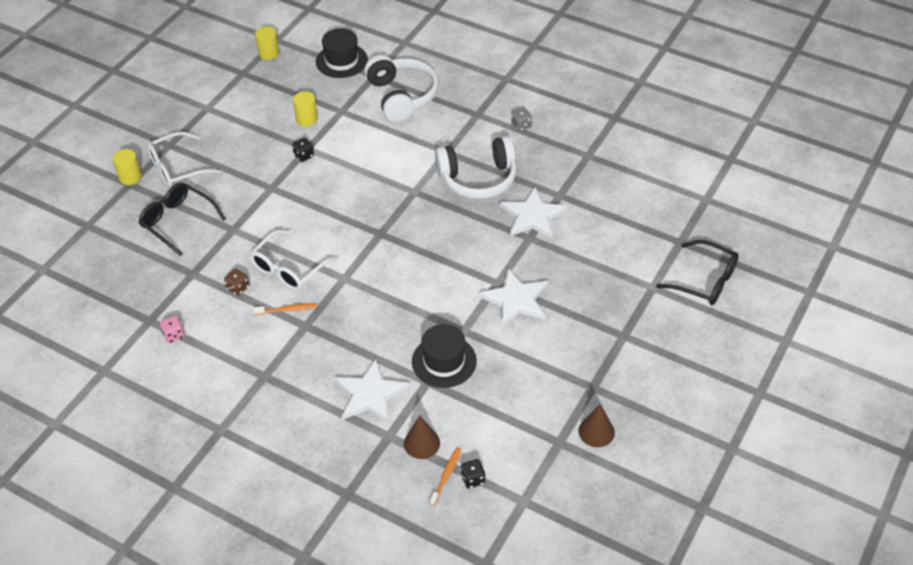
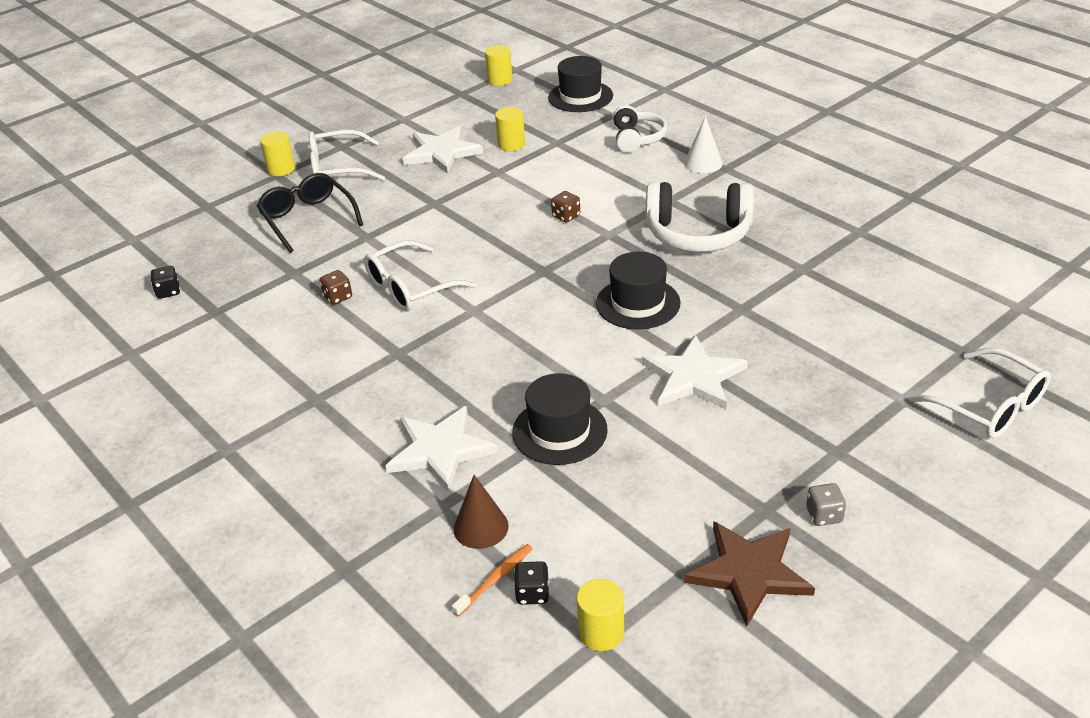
camera: 20 degrees right, 10 degrees down
(174, 335) = (233, 333): pink dice -> none
(287, 310) = (384, 331): orange toothbrush -> none
(304, 156) = (489, 178): black dice -> black dice (168, 292)
(377, 181) = (566, 216): none -> brown dice
(402, 96) = (637, 138): white headphones -> white headphones, size x0.62
(458, 248) = (638, 303): none -> black hat
(459, 112) = (703, 163): none -> white cone
(521, 125) = (778, 187): grey dice -> grey dice (824, 515)
(523, 493) = (601, 632): none -> yellow cylinder
(532, 216) = (755, 285): white star -> white star (441, 152)
(596, 431) = (749, 572): brown cone -> brown star
(705, 281) = (989, 406): black glasses -> white glasses

